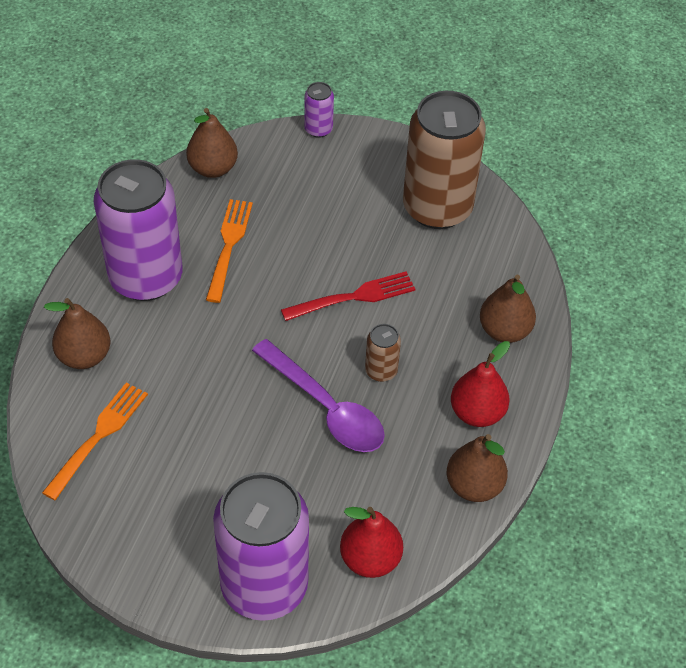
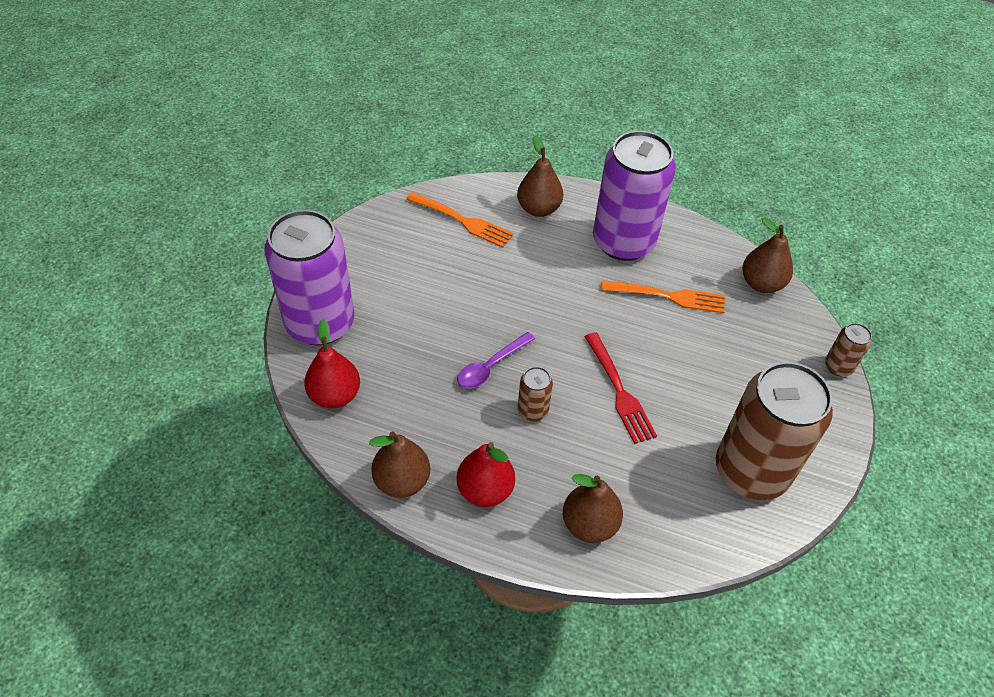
camera: 90 degrees right, 0 degrees up
(318, 129) = (838, 366): purple can -> brown can
(325, 407) = (491, 366): purple spoon -> purple spoon, size x0.62

